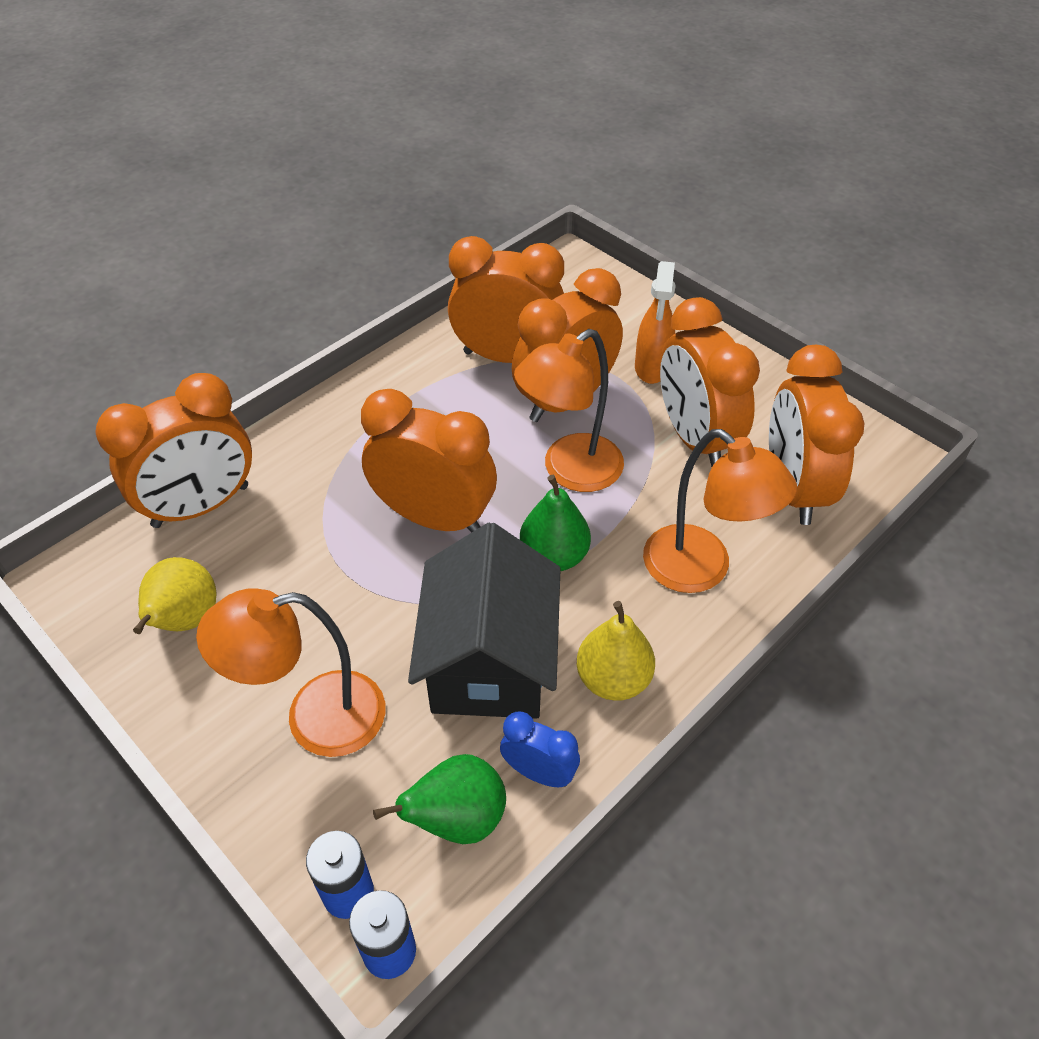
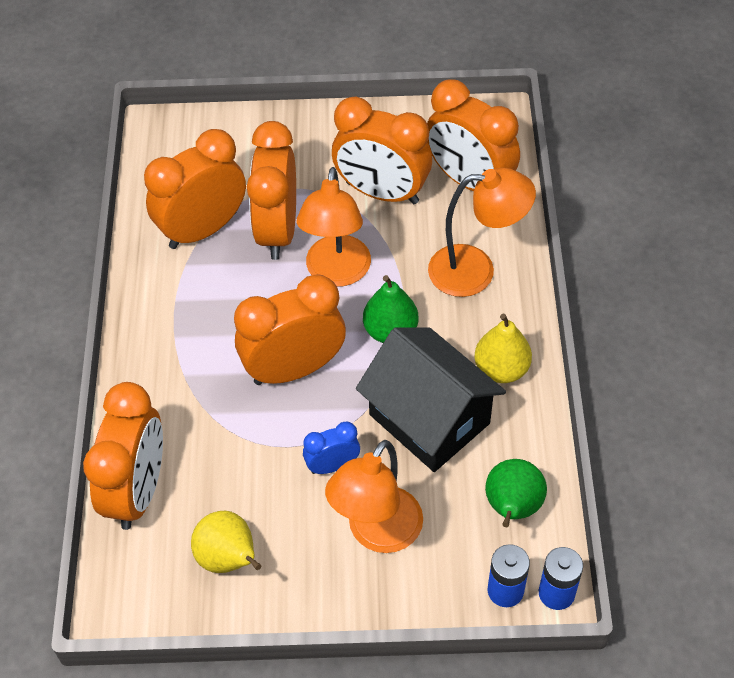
camera: 45 degrees left, 5 degrees up
(539, 772) = (522, 448): blue clock -> blue clock (332, 465)
(651, 368) = (303, 166): orange spray bottle -> none

